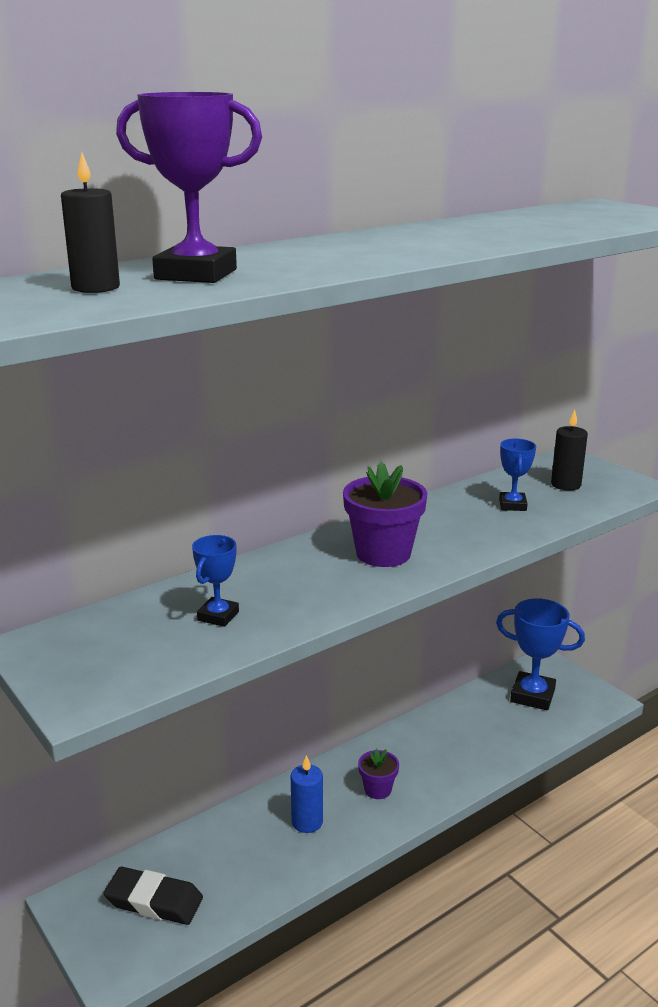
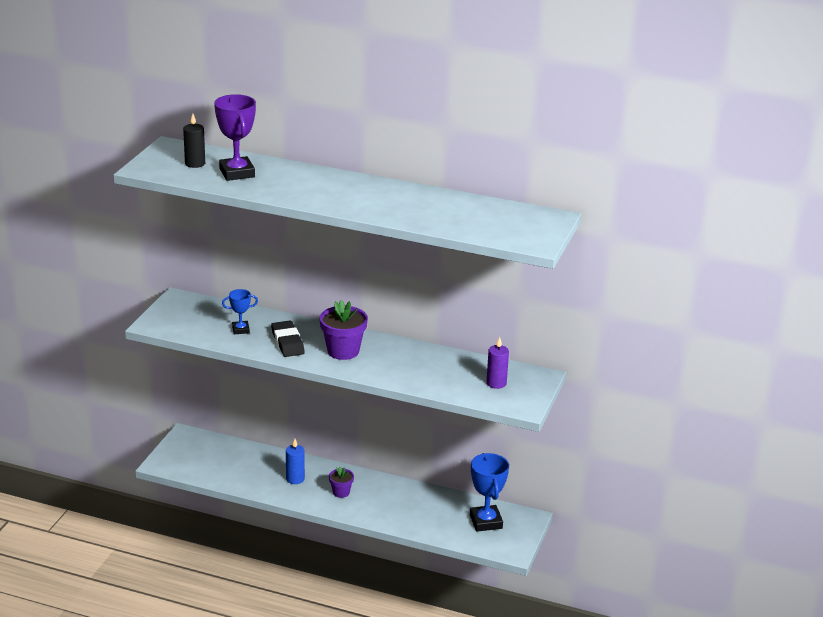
camera: 55 degrees right, 5 degrees up
(154, 901) = (205, 456): black eraser -> black eraser (287, 342)
(512, 505) = (445, 373): blue trophy -> none
(566, 485) = (496, 383): black candle -> purple candle

